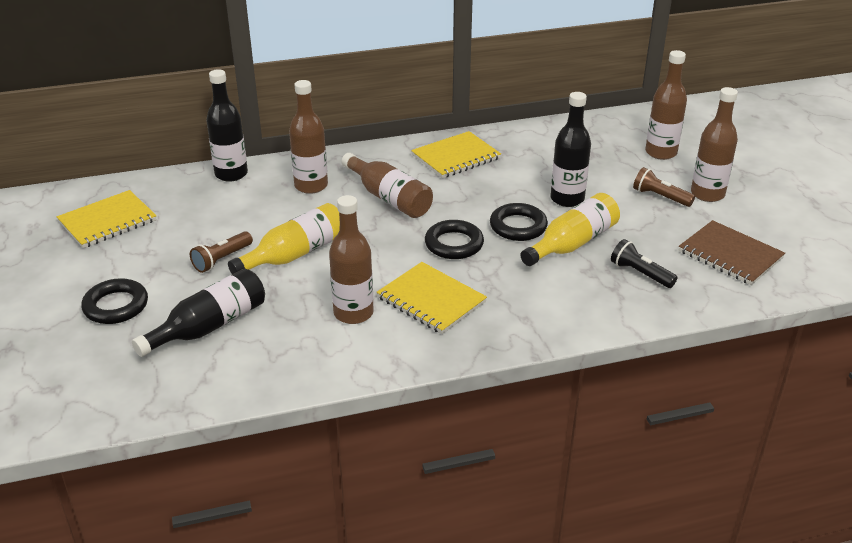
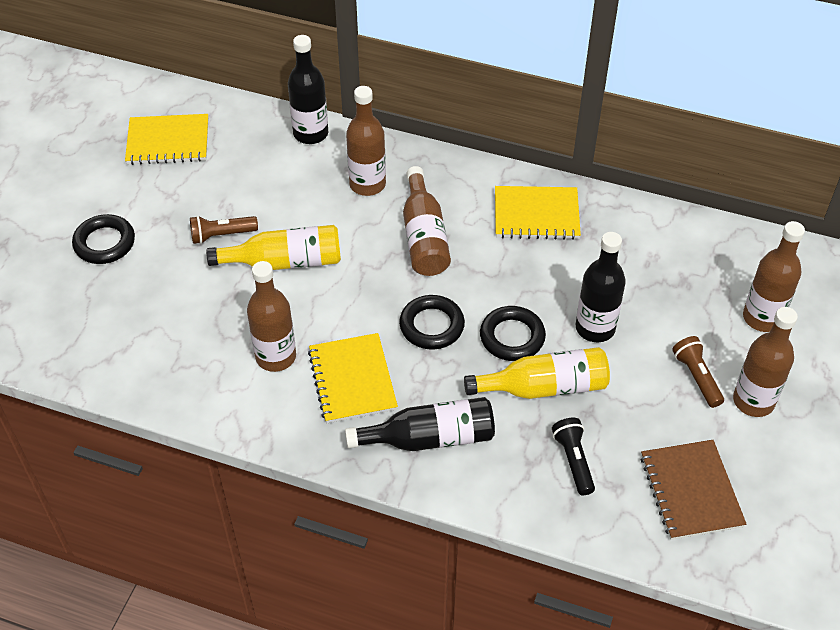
camera: 35 degrees right, 15 degrees up
(209, 326) = (155, 305): black bottle -> black bottle (429, 438)

